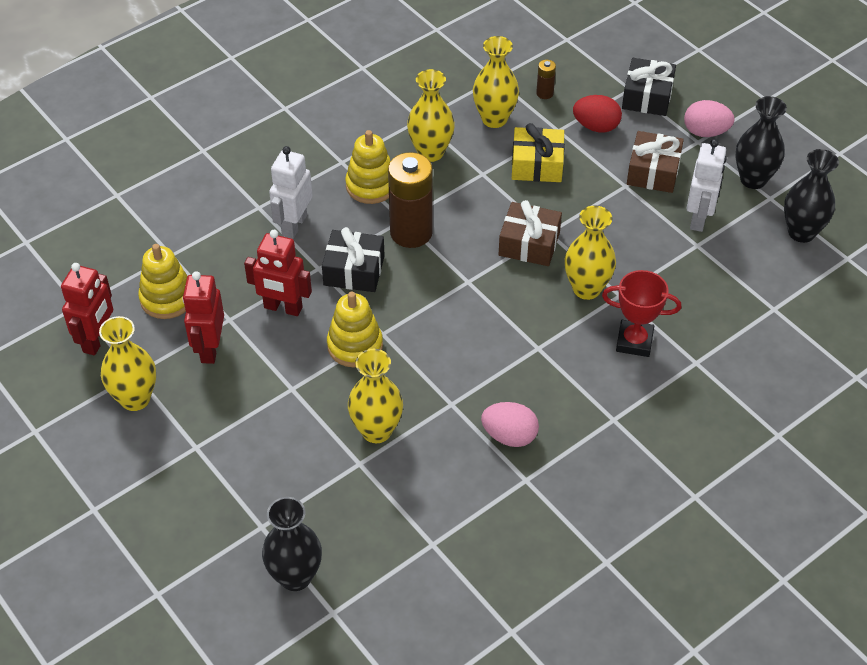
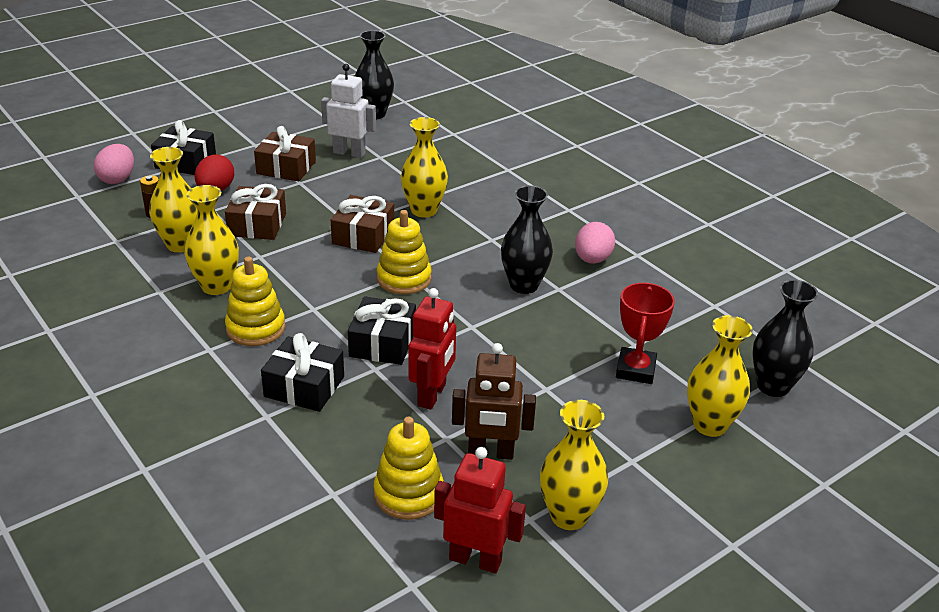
camera: 90 degrees left, 15 degrees down
(209, 348) = (490, 453): red robot -> brown robot
(294, 225) = (304, 386): white robot -> black gift
(355, 345) = (488, 344): yellow stacking toy -> yellow stacking toy (404, 279)
(376, 431) = (595, 333): yellow vase -> yellow vase (710, 425)
(411, 232) = (334, 303): brown battery -> none
(537, 164) = (257, 224): yellow gift -> brown gift
(634, 341) = (486, 193): red trophy -> red trophy (635, 370)
(705, 132) = (244, 140): pink egg -> pink egg (117, 179)
(753, 179) = (309, 126): black vase -> black vase (524, 285)

